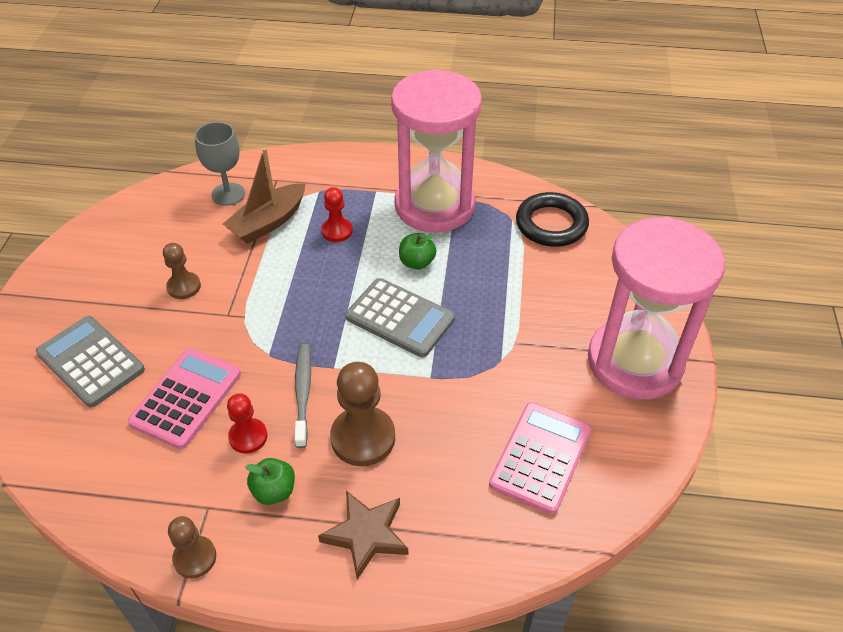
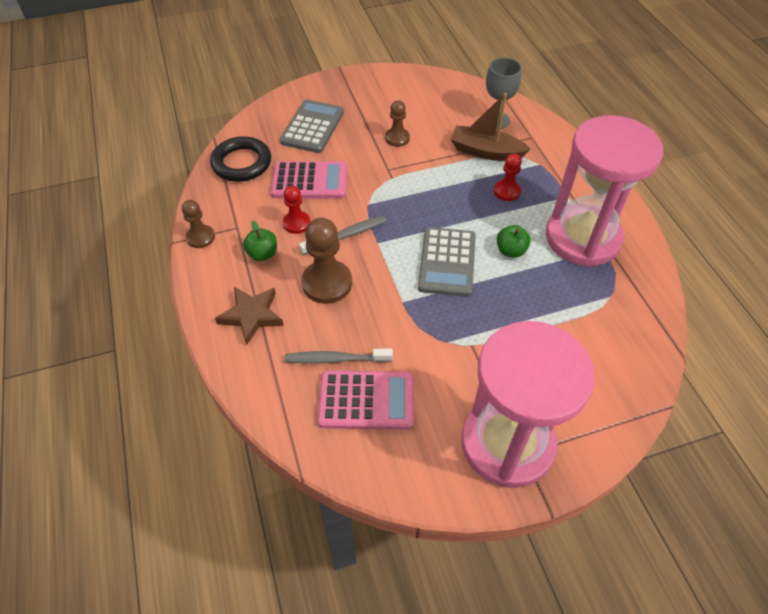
camera: 65 degrees right, 5 degrees up
(474, 467) = (336, 359): none -> grey toothbrush
(551, 224) = (628, 327): black ring -> black ring (242, 163)

